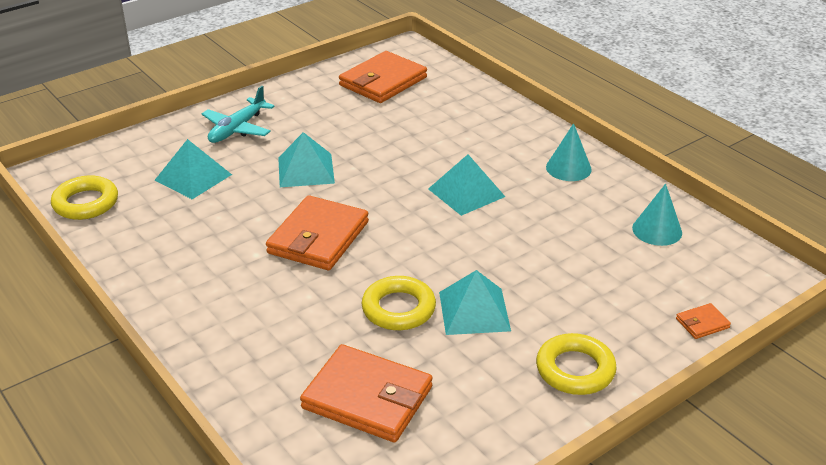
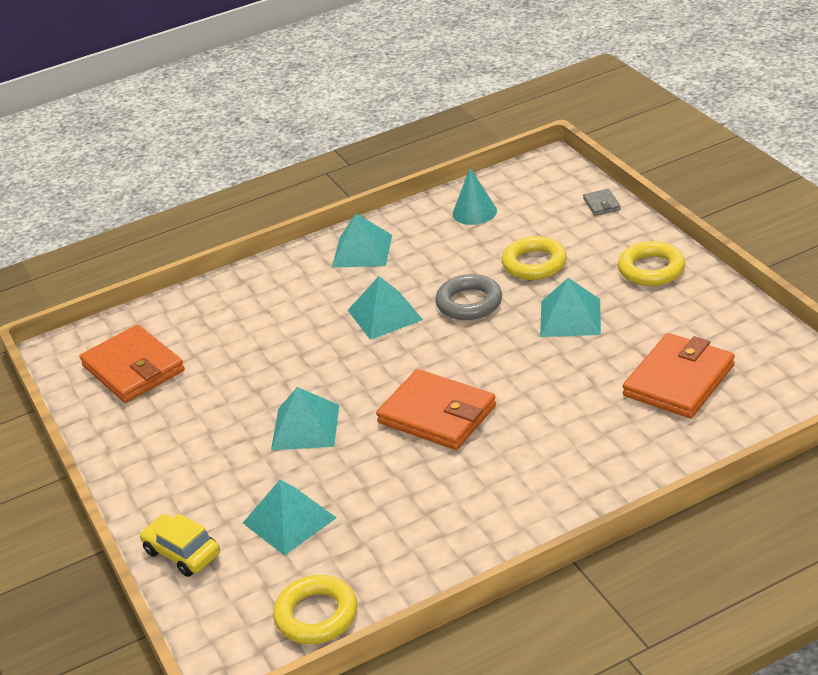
camera: 75 degrees left, 0 degrees up
(167, 136) = (182, 553): none -> yellow car
(237, 129) = (192, 488): turquoise plane -> none
(398, 309) = (561, 361): yellow ring -> yellow ring (534, 264)
(491, 241) = (469, 303): none -> grey ring
(568, 168) = (362, 251): turquoise cone -> turquoise pyramid
(702, 323) = (601, 204): orange wallet -> grey wallet

